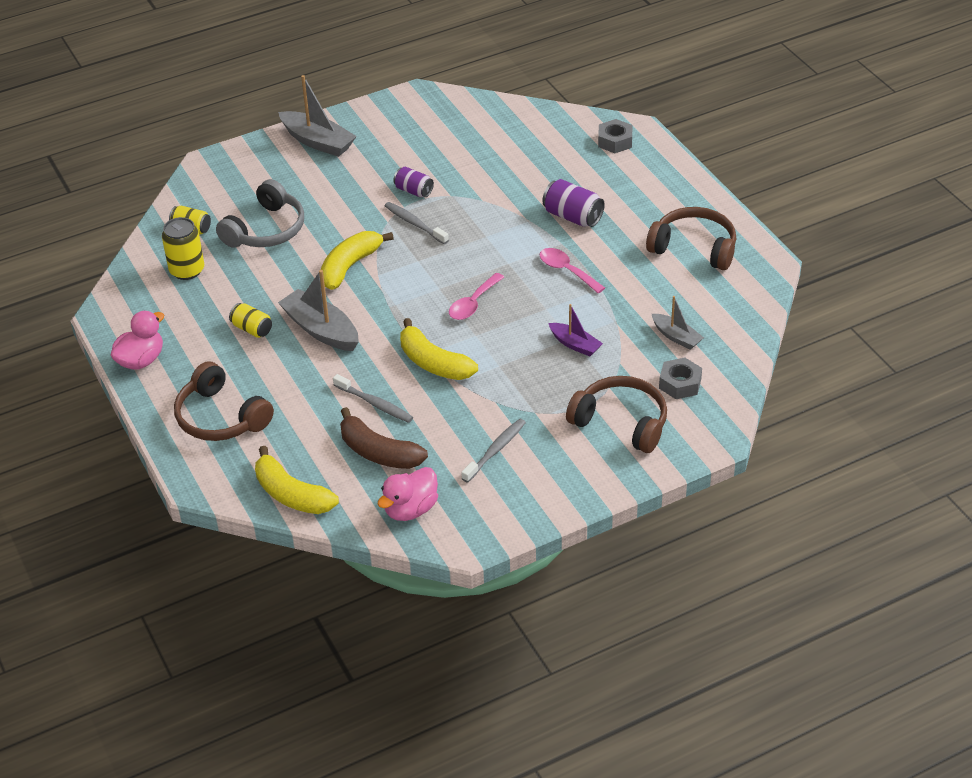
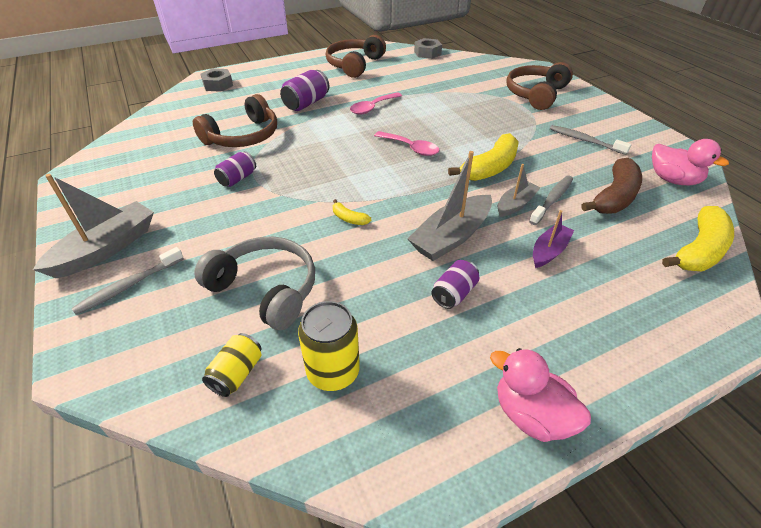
camera: 90 degrees left, 0 degrees up
(220, 417) = (613, 314): brown headphones -> brown headphones (243, 136)
(252, 329) = (454, 293): yellow can -> purple can
(350, 266) = (349, 218): yellow banana -> yellow banana, size x0.46
(414, 224) = (290, 178): grey toothbrush -> grey toothbrush (129, 286)
(575, 344) = (458, 107): purple boat -> purple boat (549, 251)
(676, 337) = (446, 74): grey boat -> grey boat (515, 204)
(680, 383) = (492, 75): grey nut -> grey nut (427, 53)

